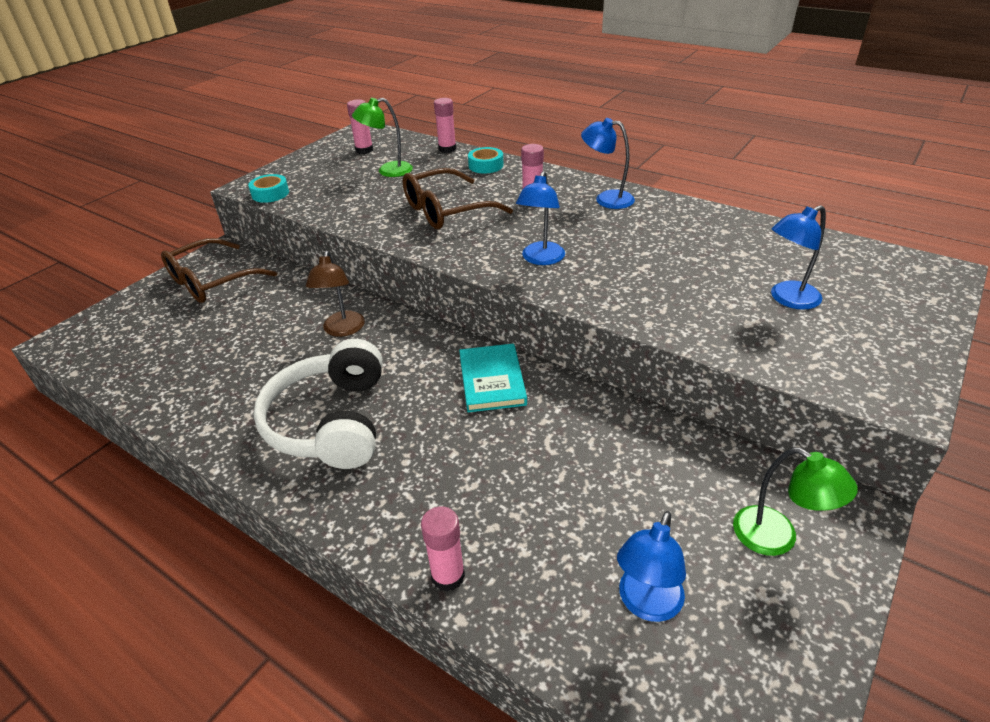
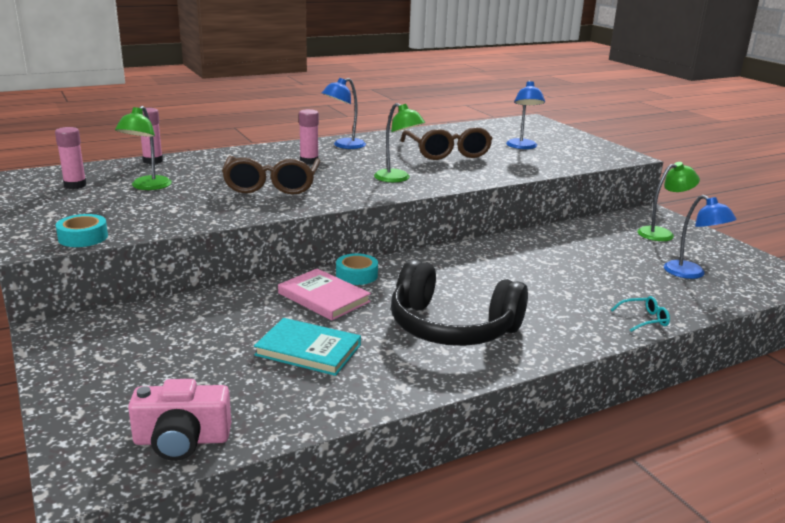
camera: 65 degrees left, 15 degrees down
(103, 356) = (182, 440): none -> pink camera
(211, 281) = (118, 348): brown glasses -> brown glasses (447, 152)
(331, 422) = (452, 327): white headphones -> black headphones
(342, 330) = (324, 297): brown lamp -> pink book
(448, 576) = (644, 319): pink glue stick -> turquoise glasses
(486, 165) = (216, 158): turquoise tape -> turquoise tape (356, 275)
(492, 380) = (463, 260): turquoise book -> turquoise book (308, 350)
(541, 259) = (397, 179): blue lamp -> green lamp

